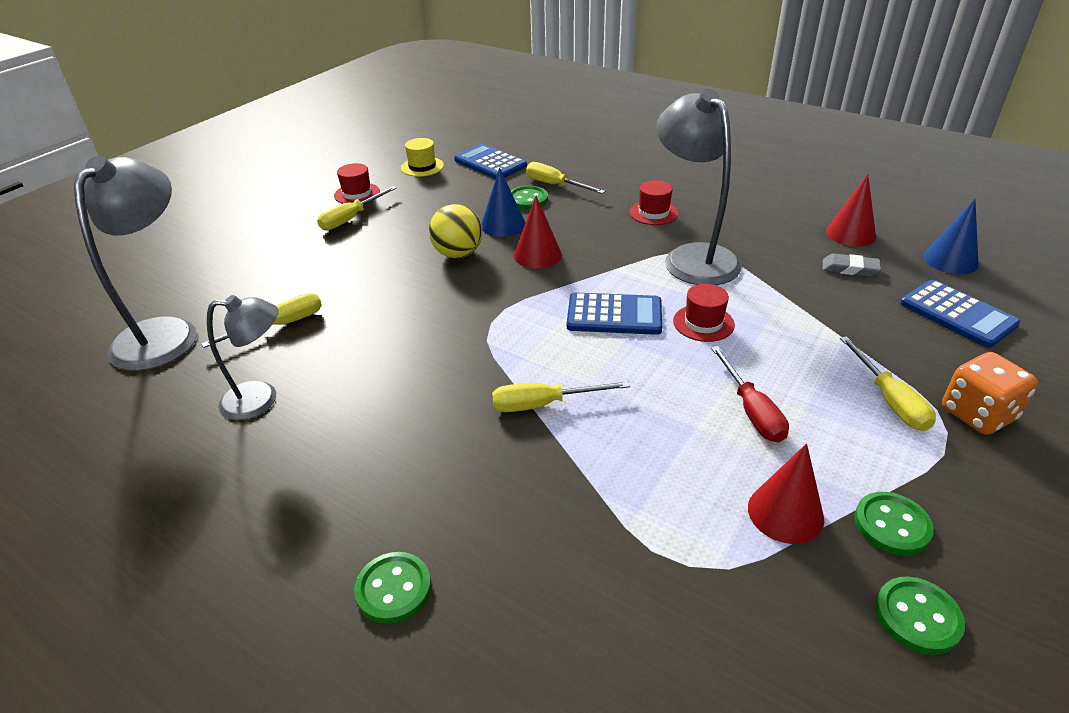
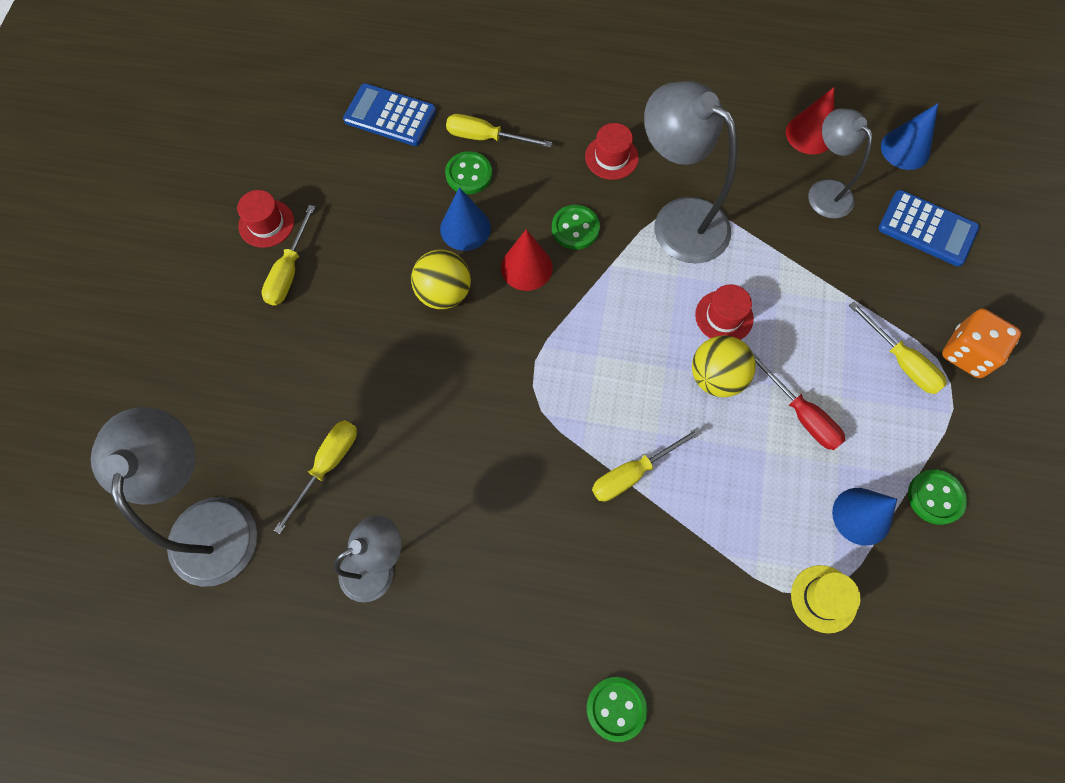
camera: 25 degrees left, 30 degrees up
(422, 167) = (312, 147): yellow hat -> yellow hat (823, 598)
(614, 315) = (641, 334): blue calculator -> none
(672, 360) = (716, 377): none -> yellow ball
(785, 513) = (861, 516): red cone -> blue cone
(850, 269) = (824, 191): grey eraser -> grey lamp
(917, 617) = (970, 574): green button -> green button (575, 228)

